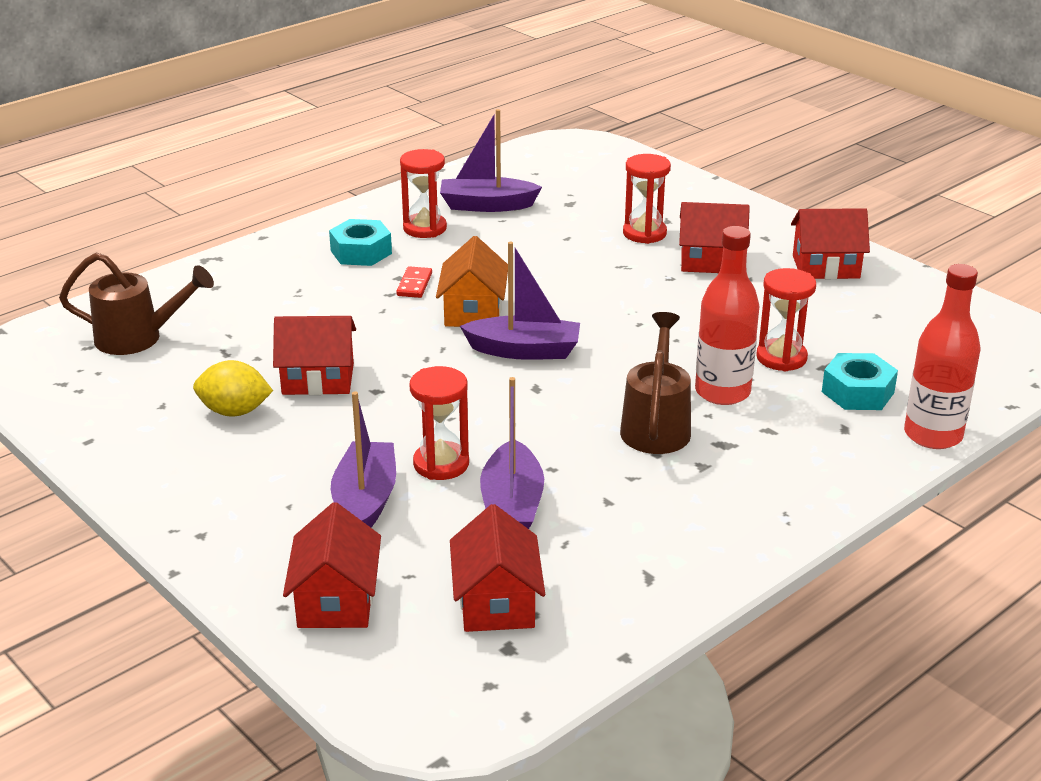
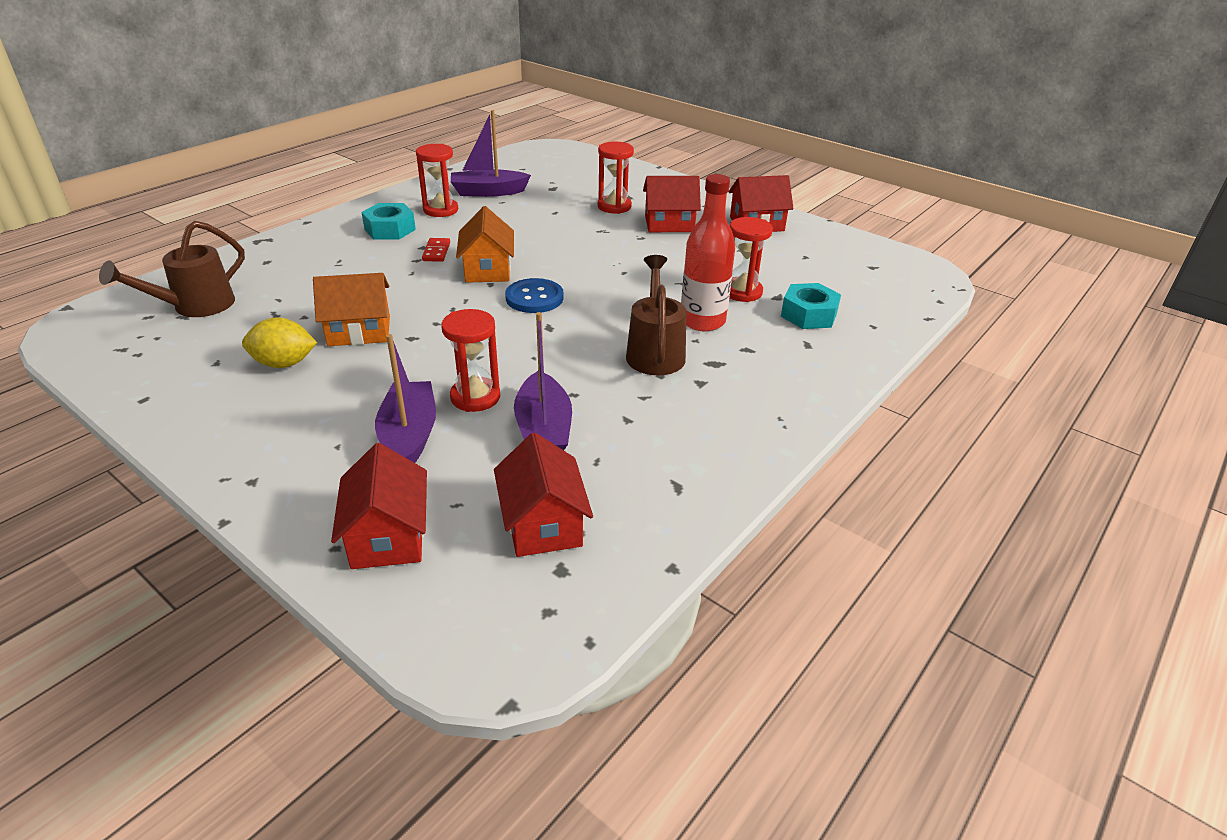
camera: 10 degrees left, 5 degrees up
(138, 338) = (195, 306): brown watering can -> brown watering can turned 135 degrees clockwise
(318, 379) = (359, 331): red house -> orange house
(524, 350) = (534, 298): purple boat -> blue button
(933, 435) = (877, 345): red bottle -> none

